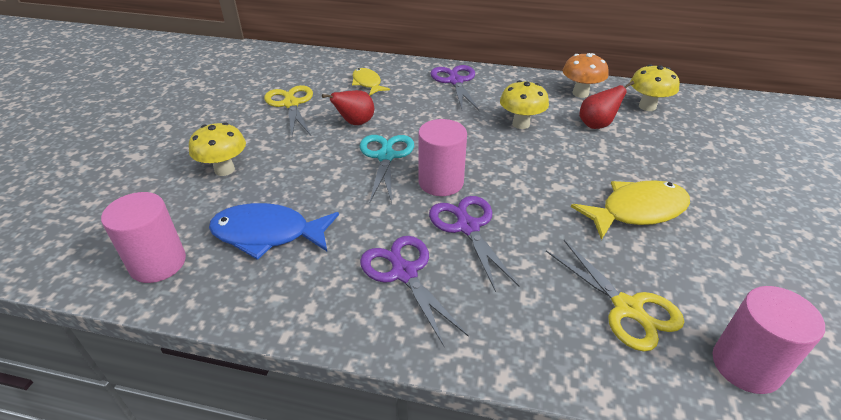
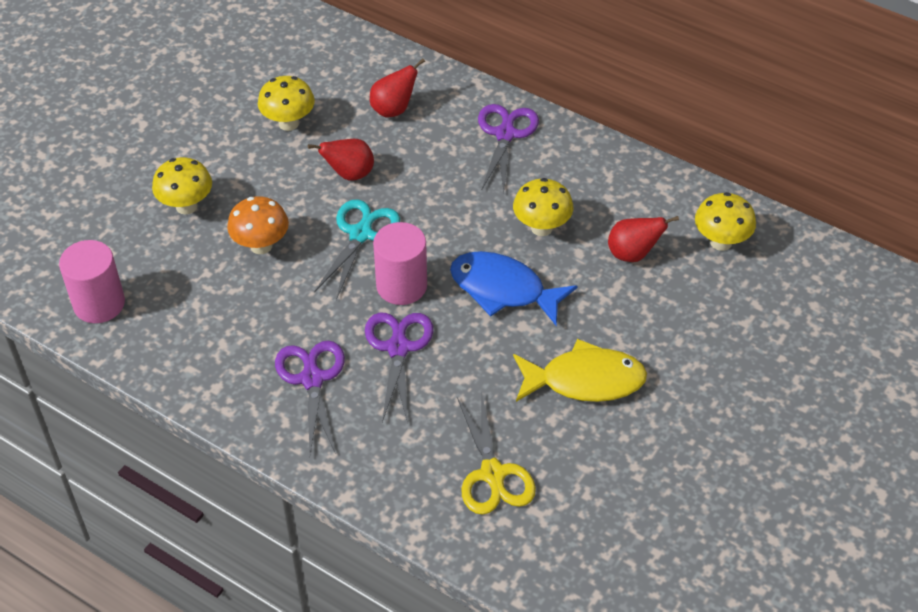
camera: 20 degrees right, 10 degrees up
(268, 234) = (204, 300): blue fish -> blue fish (503, 289)
(291, 104) = (288, 123): yellow scissors -> yellow mushroom
(367, 83) = (393, 109): yellow fish -> red pear
(580, 93) = (652, 197): orange mushroom -> orange mushroom (261, 246)
(746, 365) = (555, 552): pink cylinder -> none

